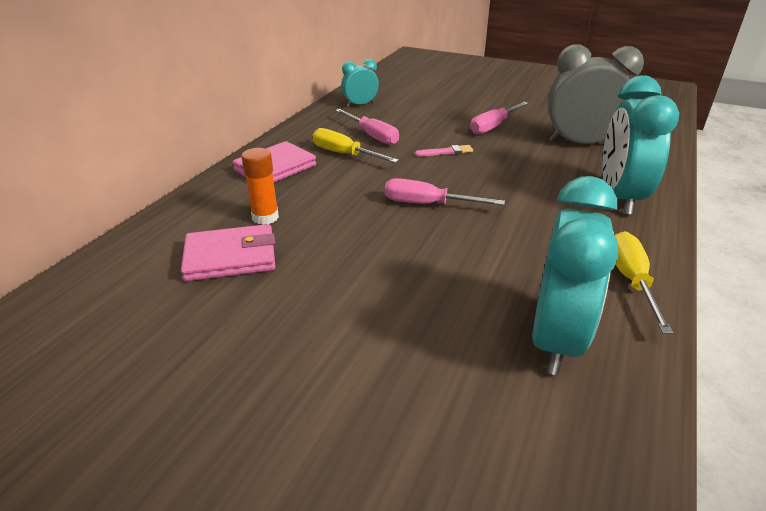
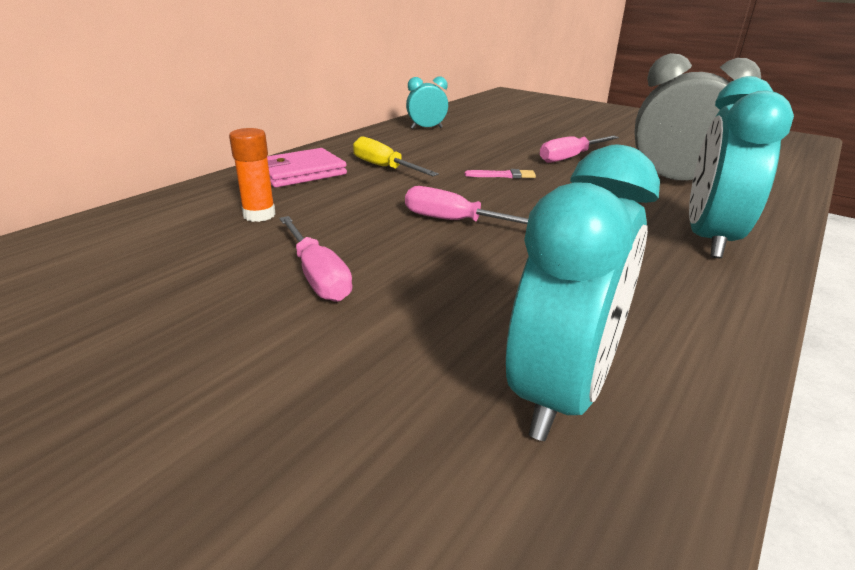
camera: 10 degrees right, 5 degrees down
(230, 257) = (194, 248): pink wallet -> none
(372, 136) = (425, 155): pink screwdriver -> pink screwdriver (317, 276)
(631, 280) = (699, 334): yellow screwdriver -> none

